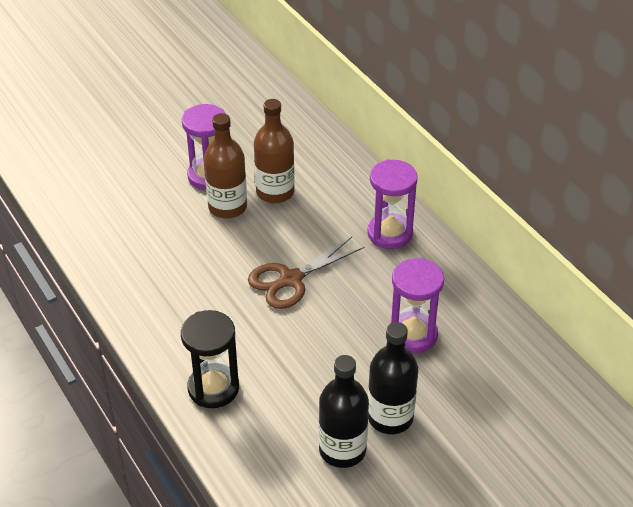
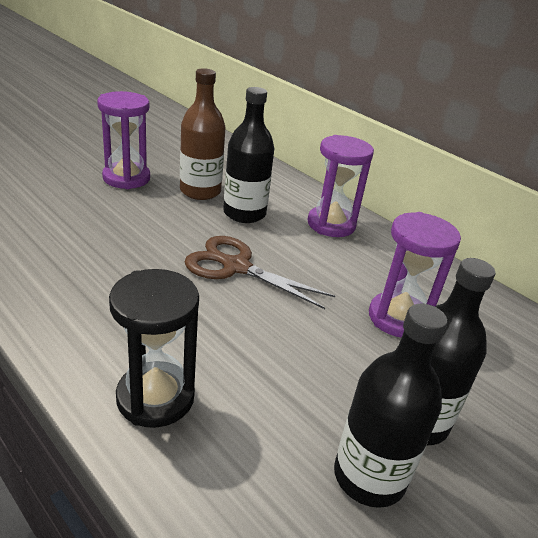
camera: 15 degrees left, 10 degrees down
(227, 207) = (150, 202): brown bottle -> none
(290, 280) = (235, 266): brown scissors -> brown scissors turned 75 degrees clockwise
(311, 220) = (244, 213): none -> black bottle

